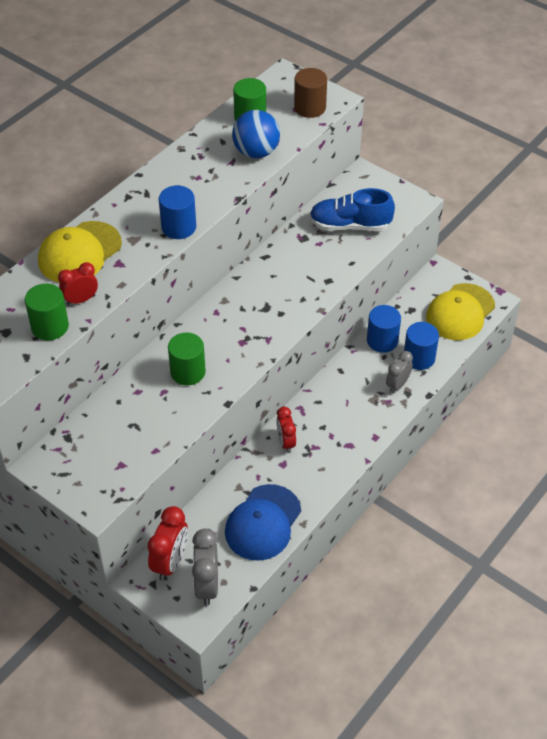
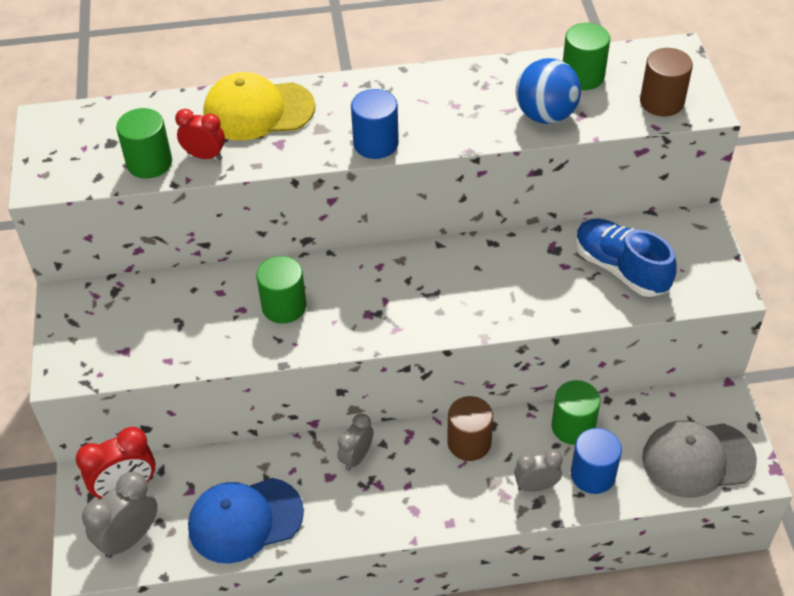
camera: 45 degrees right, 0 degrees up
(286, 442) = (356, 457): red clock -> grey clock
(338, 389) = (469, 443): none -> brown cylinder
(382, 341) = (573, 427): blue cylinder -> green cylinder
(460, 312) = (697, 459): yellow cap -> grey cap

